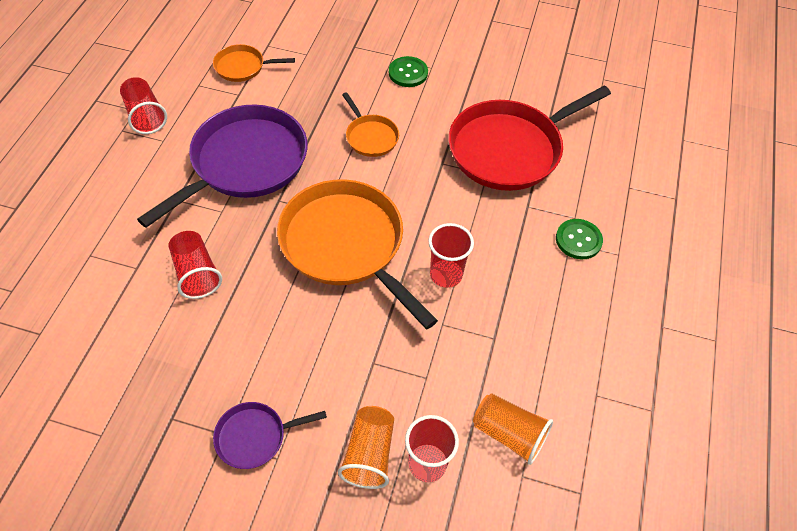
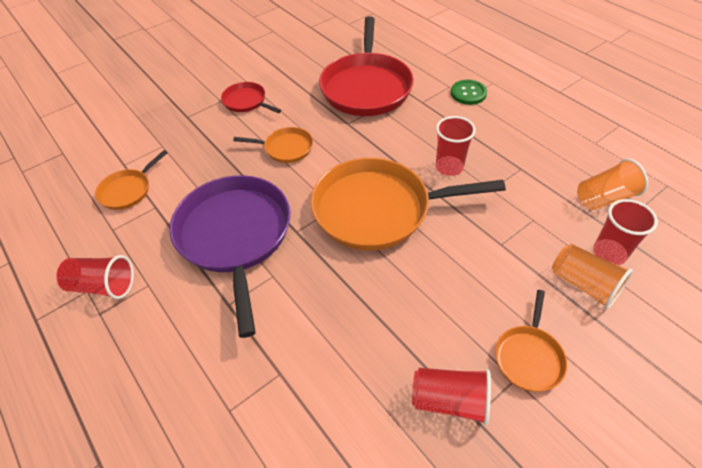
camera: 50 degrees left, 5 degrees down
(196, 273) = (326, 325): red cup -> red cup (450, 400)
(254, 437) = (529, 357): purple pan -> orange pan
(408, 73) = (246, 101): green button -> red pan

